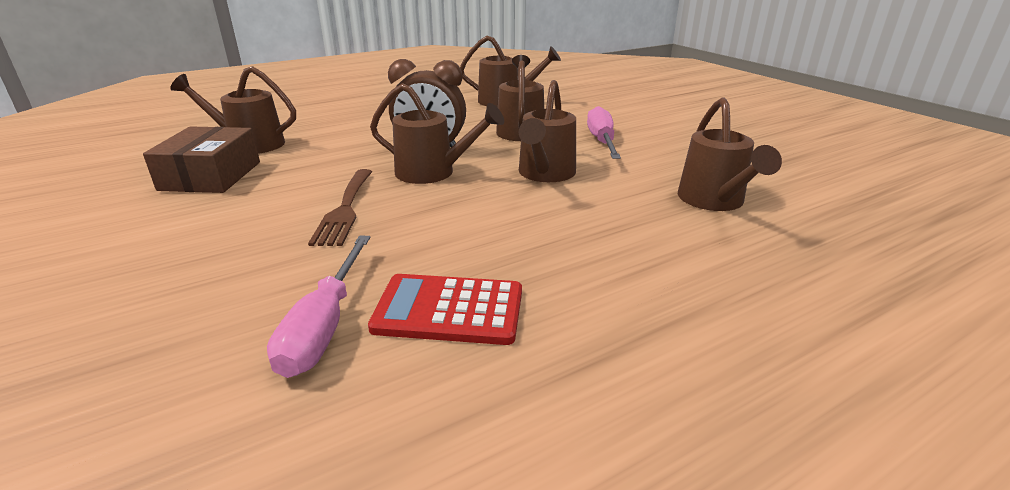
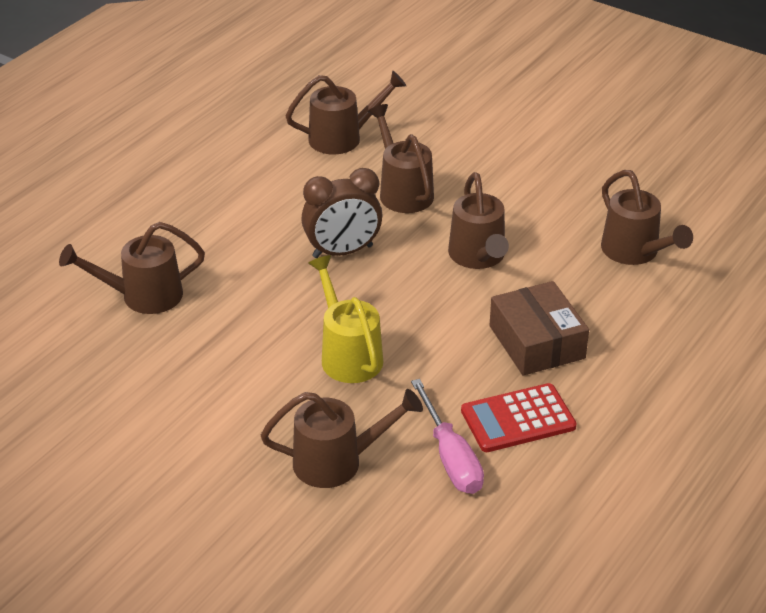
camera: 25 degrees left, 10 degrees up
(211, 176) = (170, 352): brown box -> brown box (536, 342)
(345, 209) = (348, 354): brown fork -> yellow watering can
(433, 173) = (378, 285): brown watering can -> brown watering can (338, 462)
(601, 141) = (495, 190): pink screwdriver -> none

